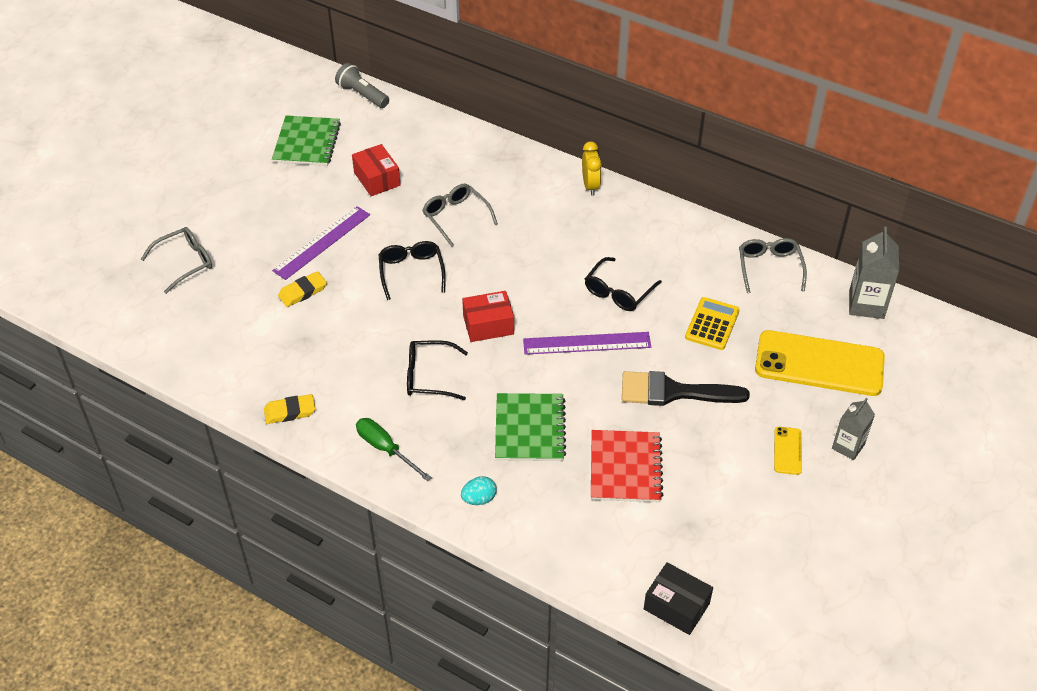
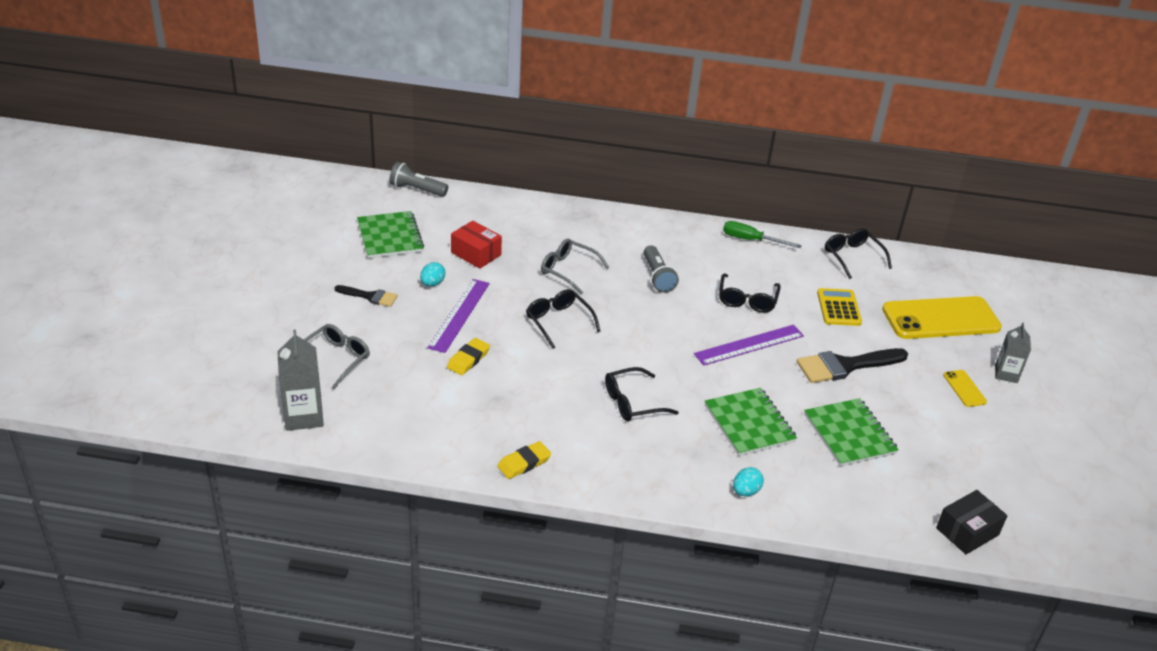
camera: 25 degrees left, 10 degrees down
(252, 204) = (370, 296): none -> black brush
(317, 203) = (432, 283): none -> turquoise egg
(385, 449) = (634, 472): green screwdriver -> green screwdriver (751, 240)
(488, 325) = (656, 349): red box -> none
(541, 245) = (657, 277): none -> grey flashlight
(590, 186) = (667, 224): yellow clock -> none
(625, 468) = (849, 434): red notebook -> green notebook
(676, 606) = (967, 531): black box -> black box turned 45 degrees counterclockwise
(769, 267) = (852, 257): grey glasses -> black glasses
(866, 304) = (943, 268): grey carton -> grey carton (303, 416)

